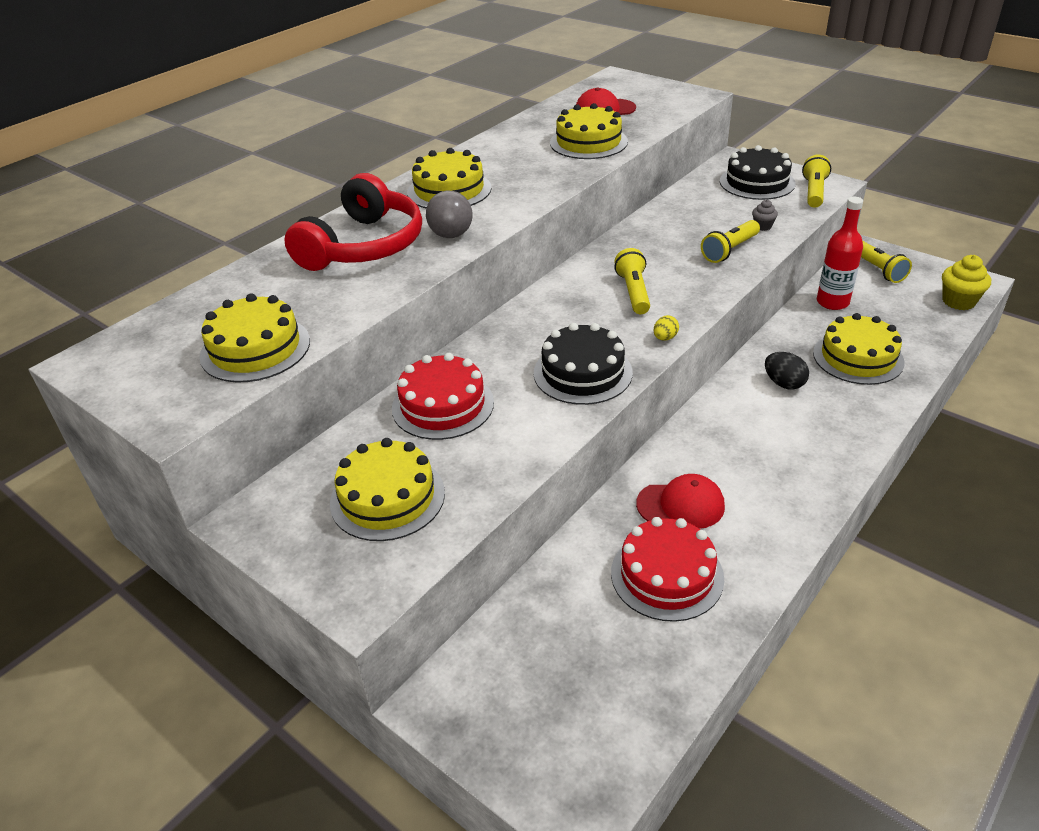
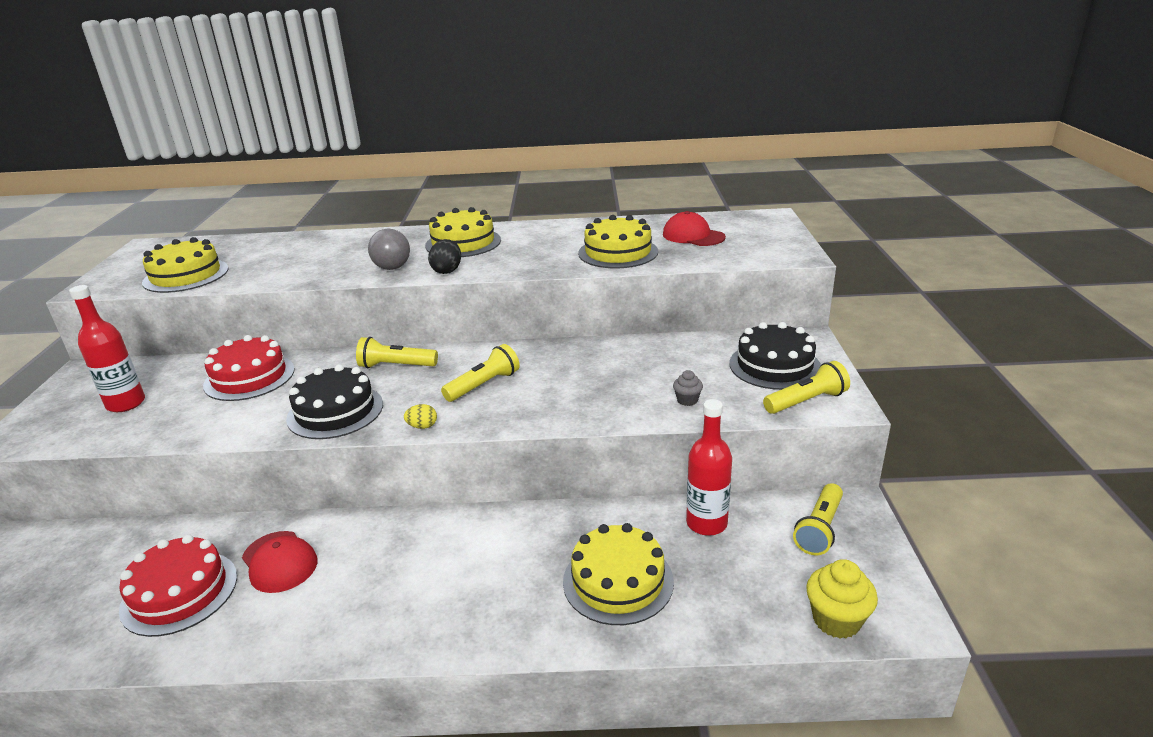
camera: 50 degrees right, 10 degrees down
(363, 246) = (347, 251): red headphones -> none
(387, 497) = (126, 404): yellow cake -> red bottle
(730, 250) = (615, 401): yellow flashlight -> yellow flashlight (396, 366)
(784, 383) = (518, 548): black egg -> black egg (447, 271)

